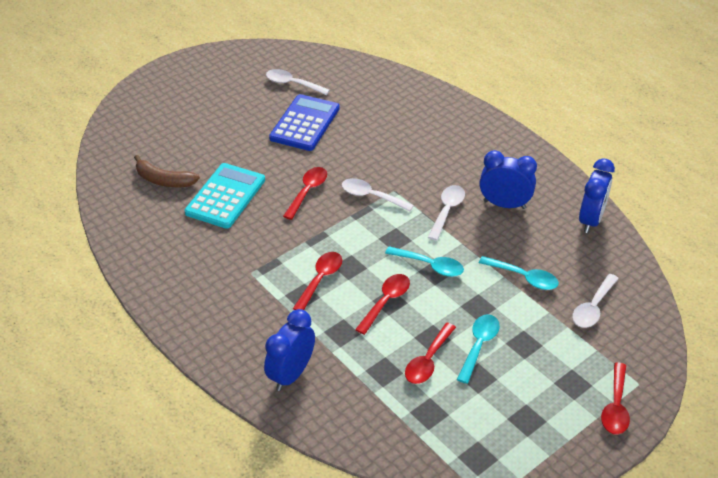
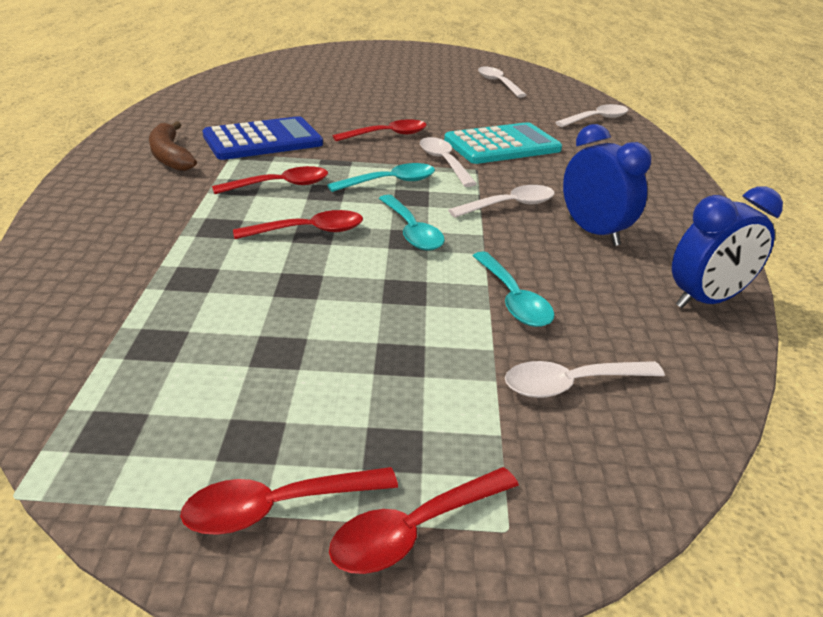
camera: 40 degrees right, 10 degrees down
(164, 180) = (284, 84): brown banana -> brown banana (170, 156)
(225, 196) = (312, 109): turquoise calculator -> turquoise calculator (502, 145)
(291, 374) = (110, 227): blue clock -> none
(305, 123) = (466, 103): blue calculator -> blue calculator (263, 140)
(395, 91) = (596, 119): none -> white spoon
(428, 361) = (254, 299): red spoon -> red spoon (277, 507)
(479, 345) = (338, 323): turquoise spoon -> turquoise spoon (390, 182)

